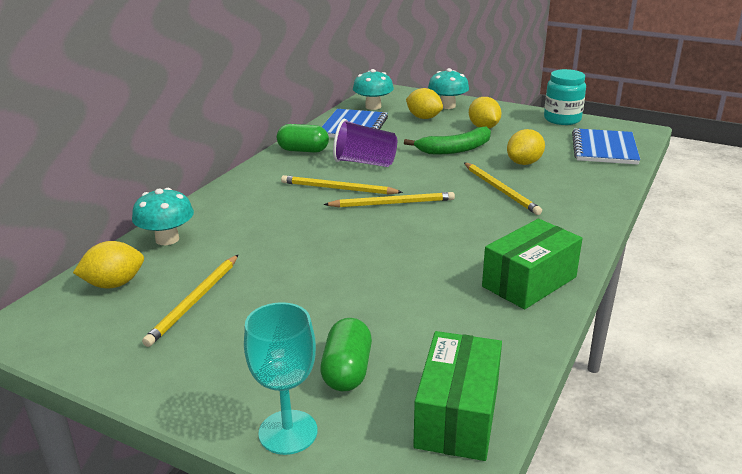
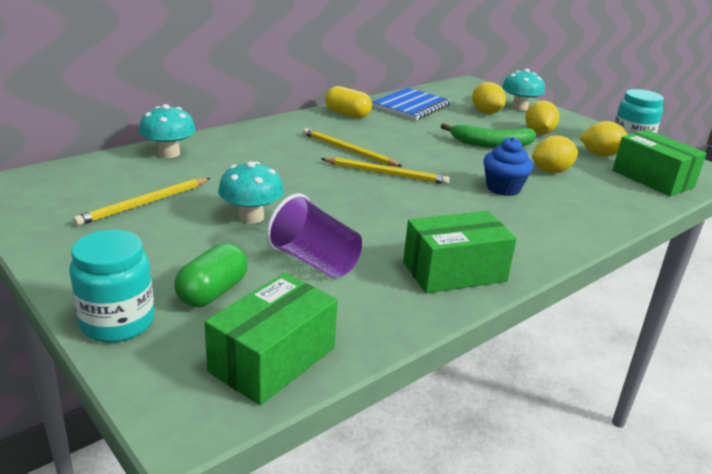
camera: 20 degrees right, 0 degrees up
(114, 284) = (98, 174): yellow lemon -> yellow lemon (600, 155)
(288, 432) = (117, 322): turquoise goblet -> turquoise jar
(303, 150) = (347, 114): green capsule -> yellow capsule
(365, 162) = (393, 136): purple cup -> purple cup (314, 261)
(373, 107) = (446, 94): turquoise mushroom -> turquoise mushroom (251, 217)
(500, 190) = (503, 188): yellow pencil -> blue cupcake
(604, 149) = (652, 179): blue notebook -> green box

